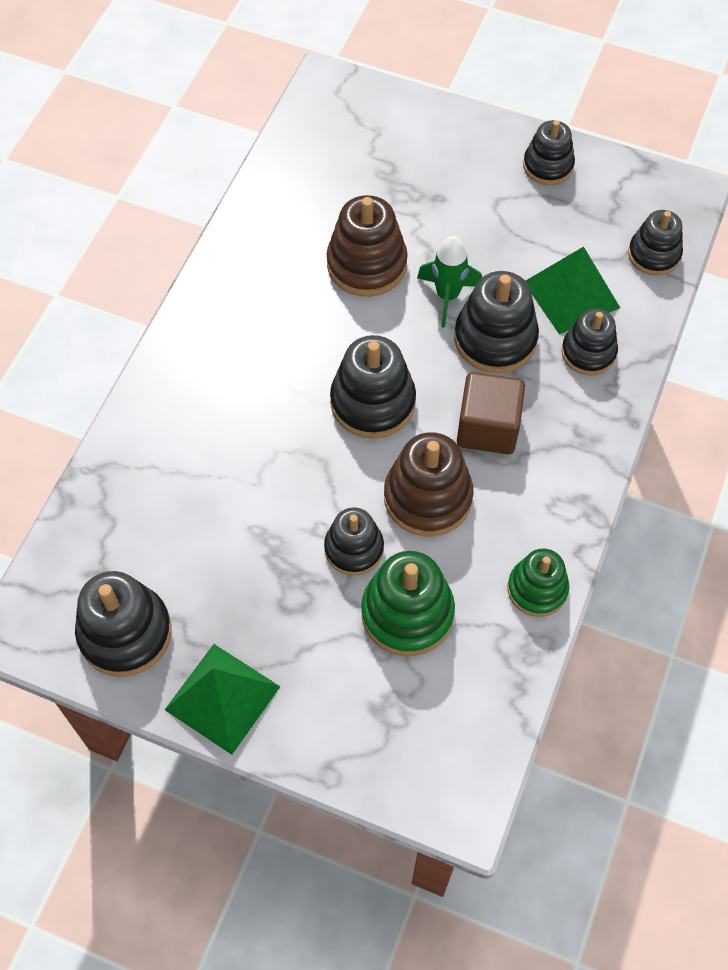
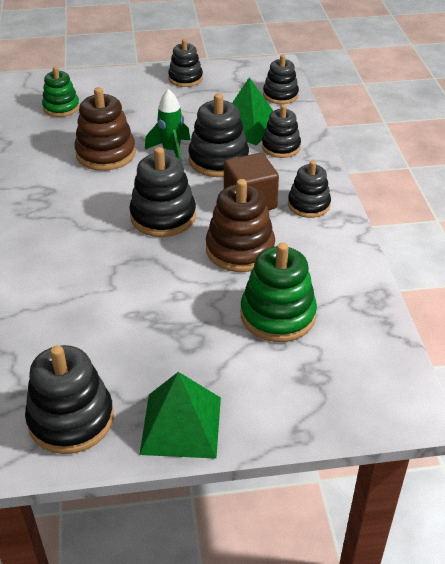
camera: 30 degrees left, 20 degrees down
(354, 549) = (211, 296): black stacking toy -> black stacking toy (308, 205)
(537, 589) = (351, 267): green stacking toy -> green stacking toy (61, 107)

